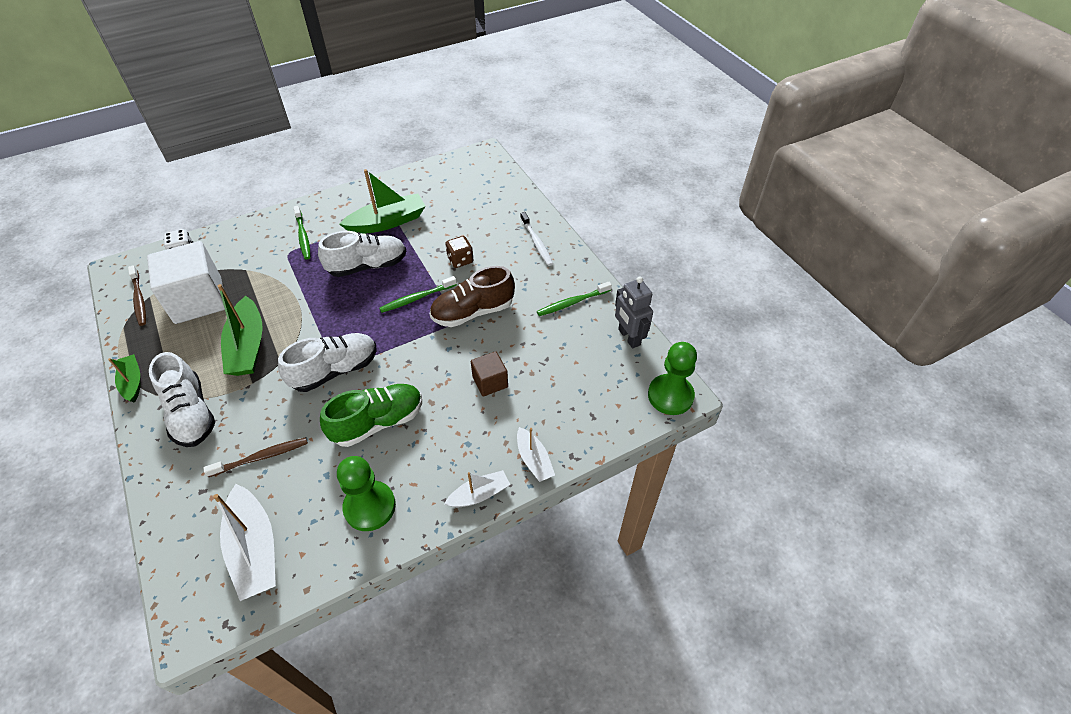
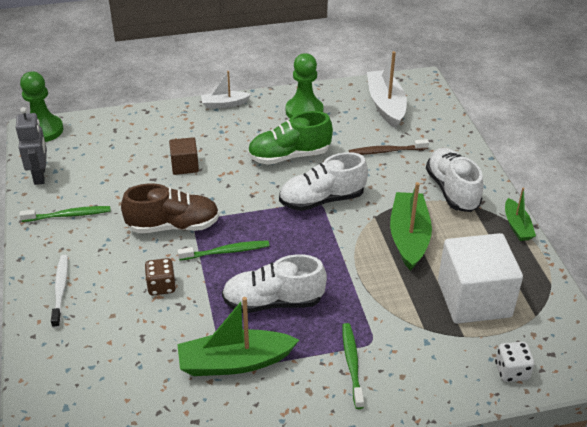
camera: 165 degrees left, 10 degrees down
(139, 299) = (546, 314): brown toothbrush -> none
(534, 460) = (176, 114): white boat -> none

